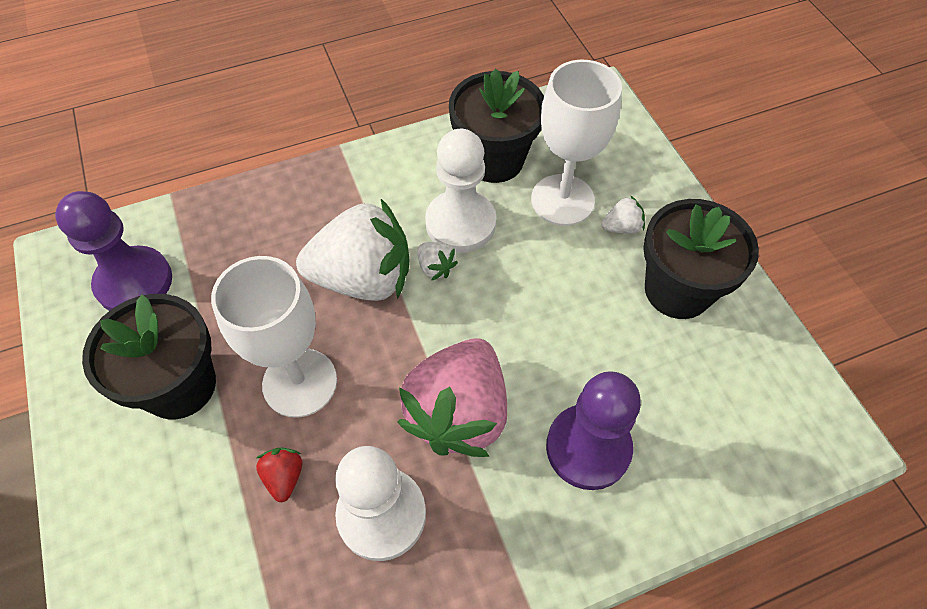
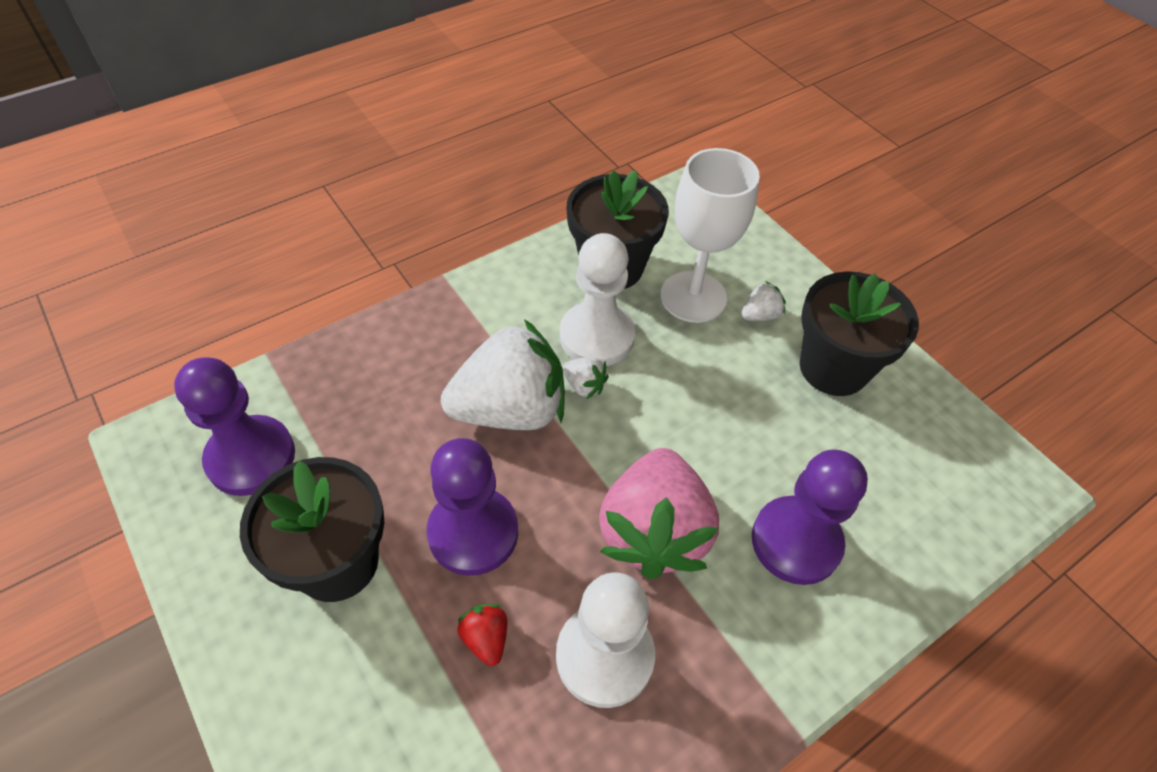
camera: 15 degrees left, 5 degrees down
(300, 382) = (473, 532): white goblet -> purple pawn

